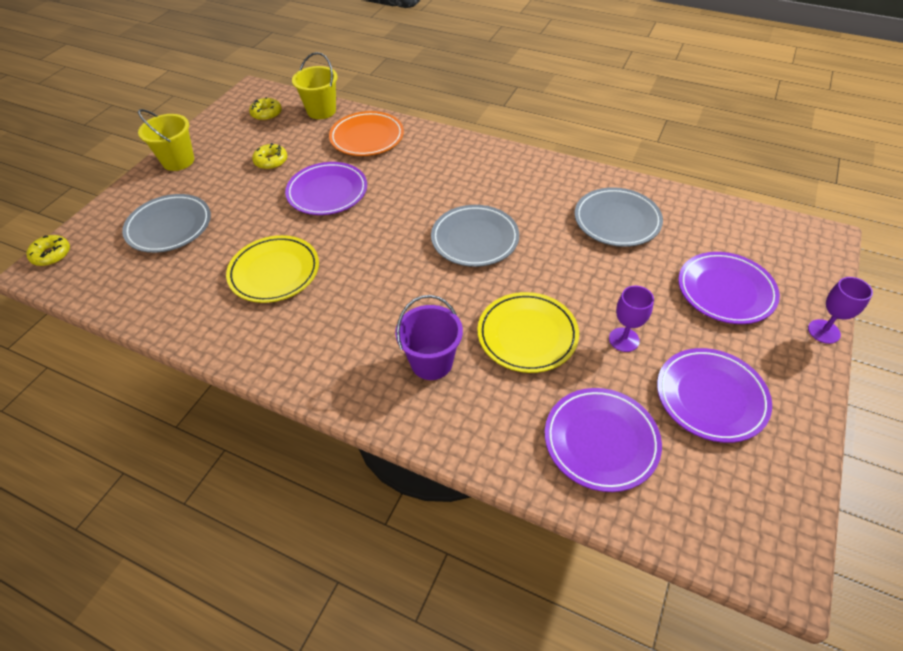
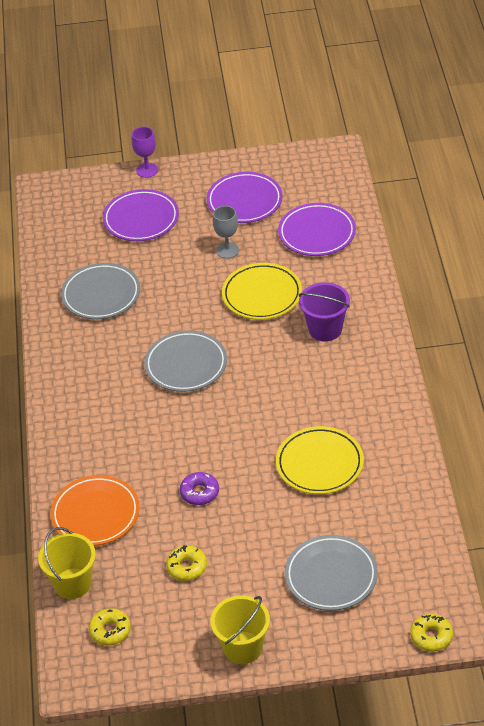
camera: 120 degrees left, 5 degrees down
(327, 192) = (199, 492): purple plate -> purple donut
(624, 339) = (227, 250): purple goblet -> grey goblet

